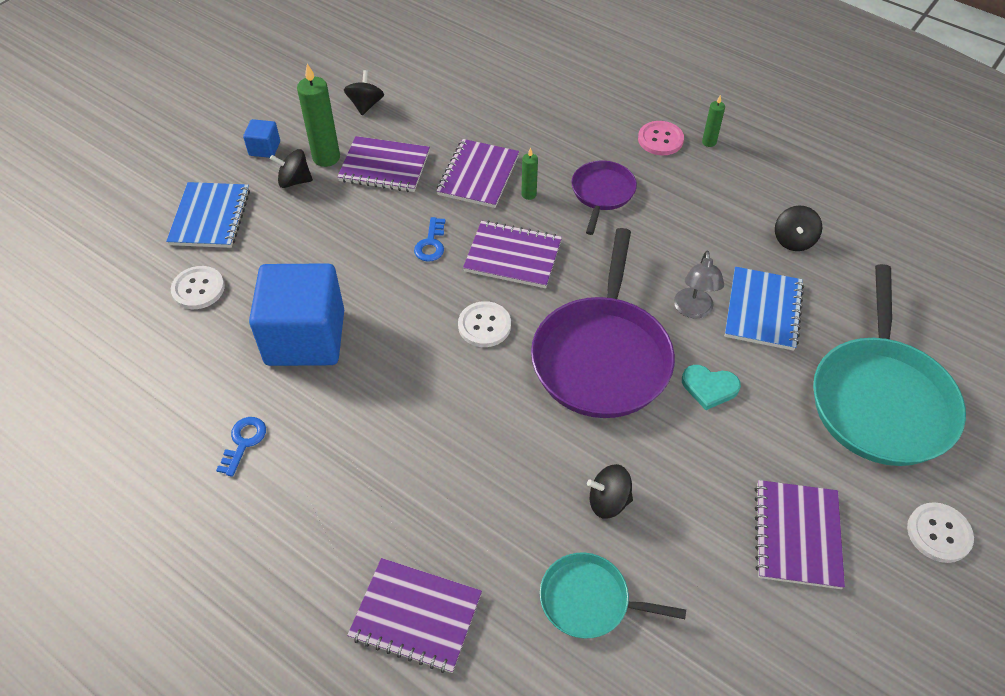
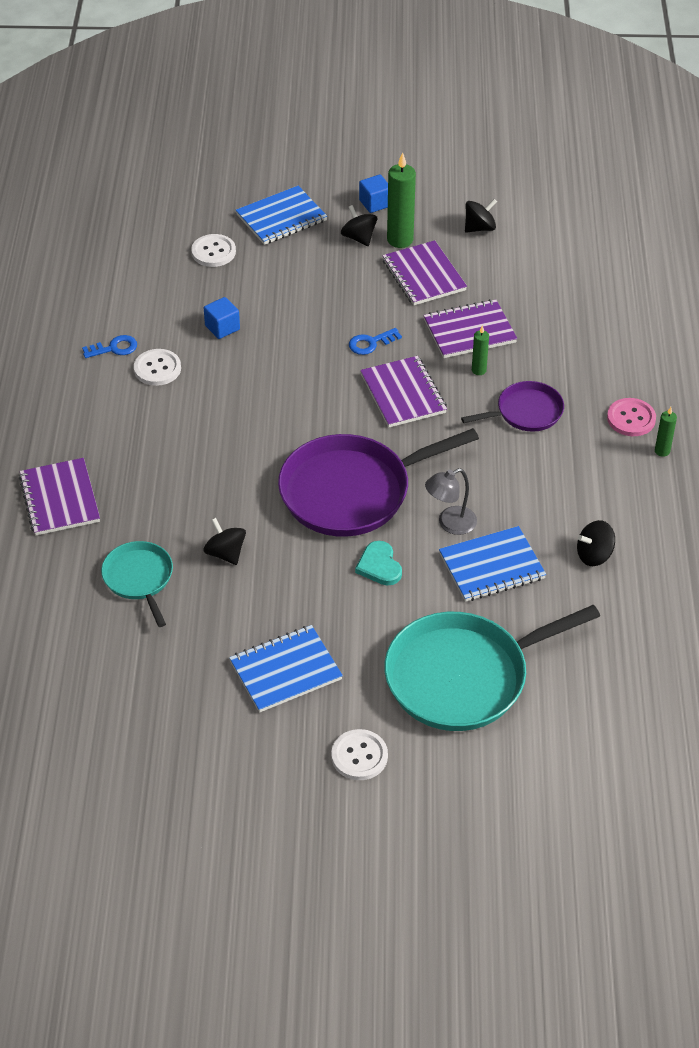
camera: 55 degrees right, 5 degrees down
(305, 337) = (222, 327): blue cube -> blue cube, size x0.42
(484, 325) = (320, 412): white button -> white button (157, 369)
(797, 535) = (285, 670): purple notebook -> blue notebook

